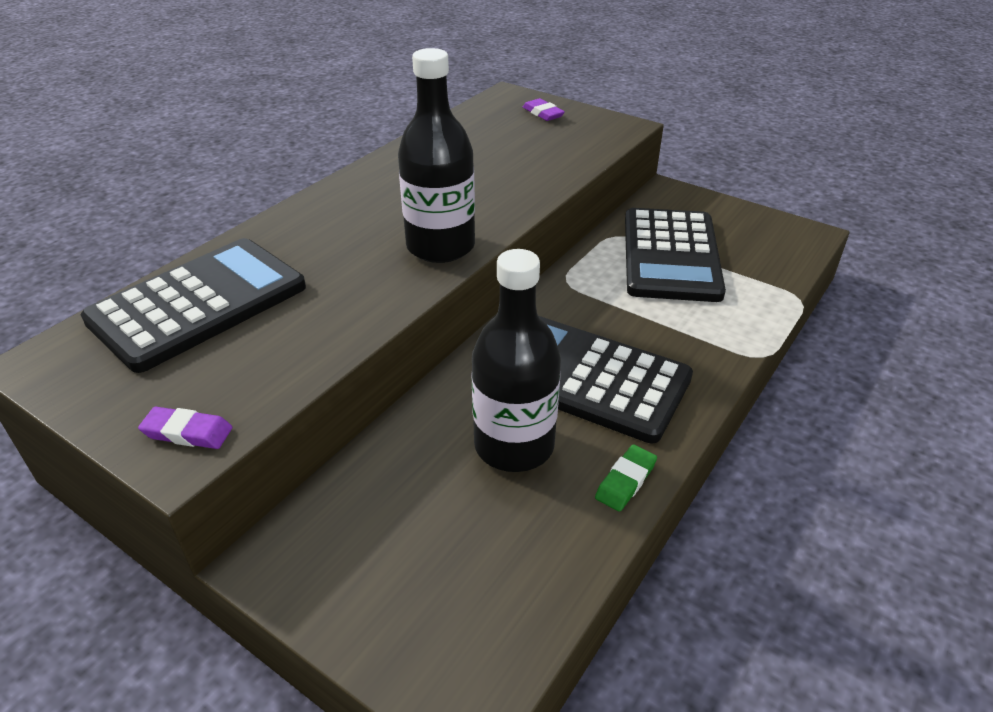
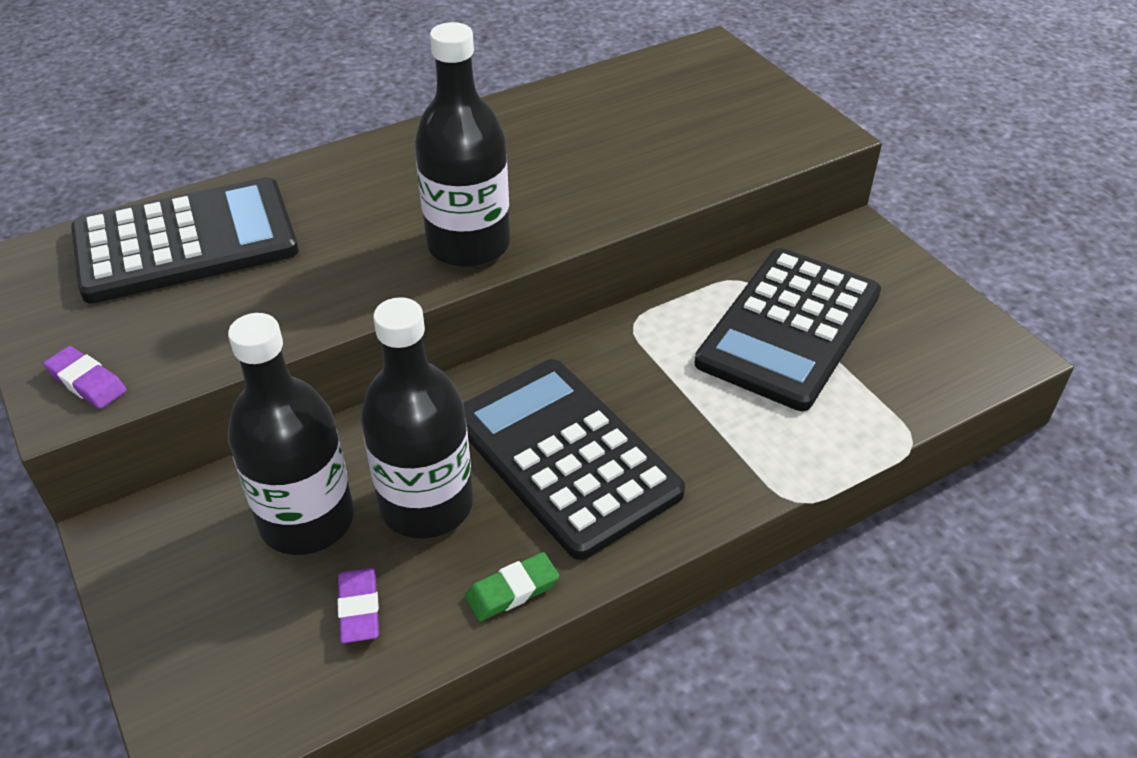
camera: 25 degrees right, 5 degrees up
(427, 490) = (307, 520): none -> black bottle
(543, 113) = (732, 88): purple eraser -> purple eraser (359, 608)

